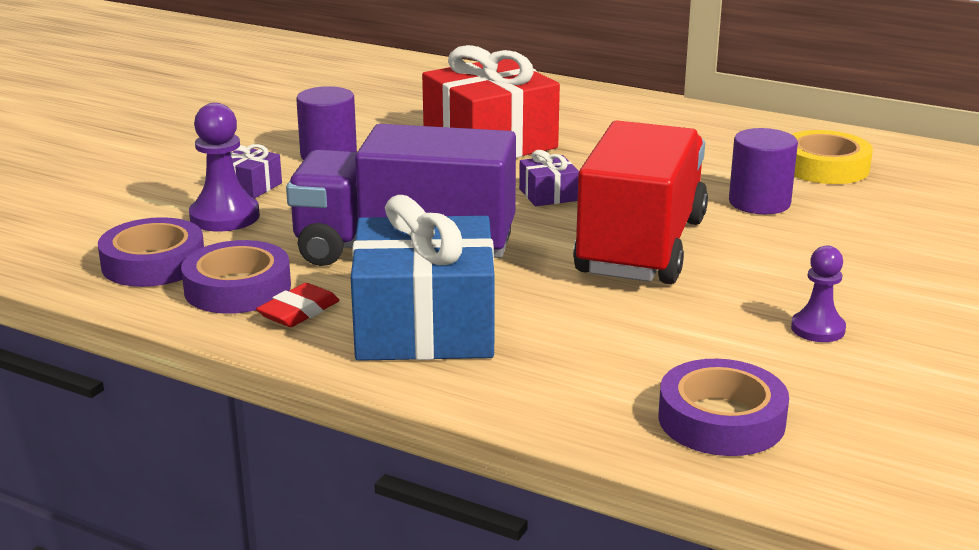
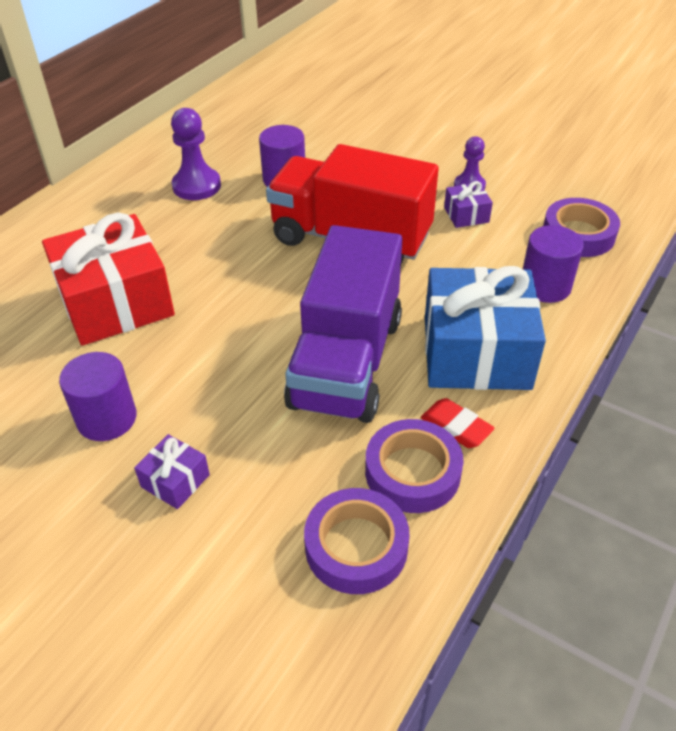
camera: 85 degrees left, 20 degrees up
(224, 217) = (251, 496): purple pawn -> purple pawn (196, 186)
(548, 195) = (247, 275): purple gift -> purple gift (466, 215)
(572, 381) = (545, 286): none -> purple cylinder
(825, 167) = (229, 144): yellow tape -> none

